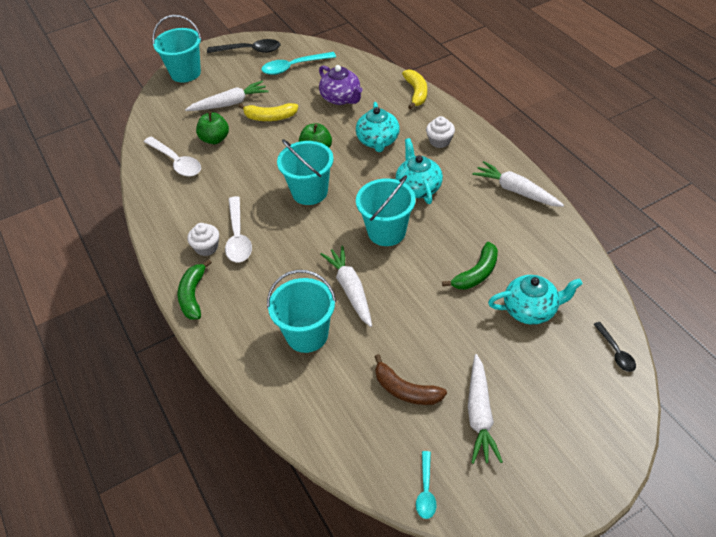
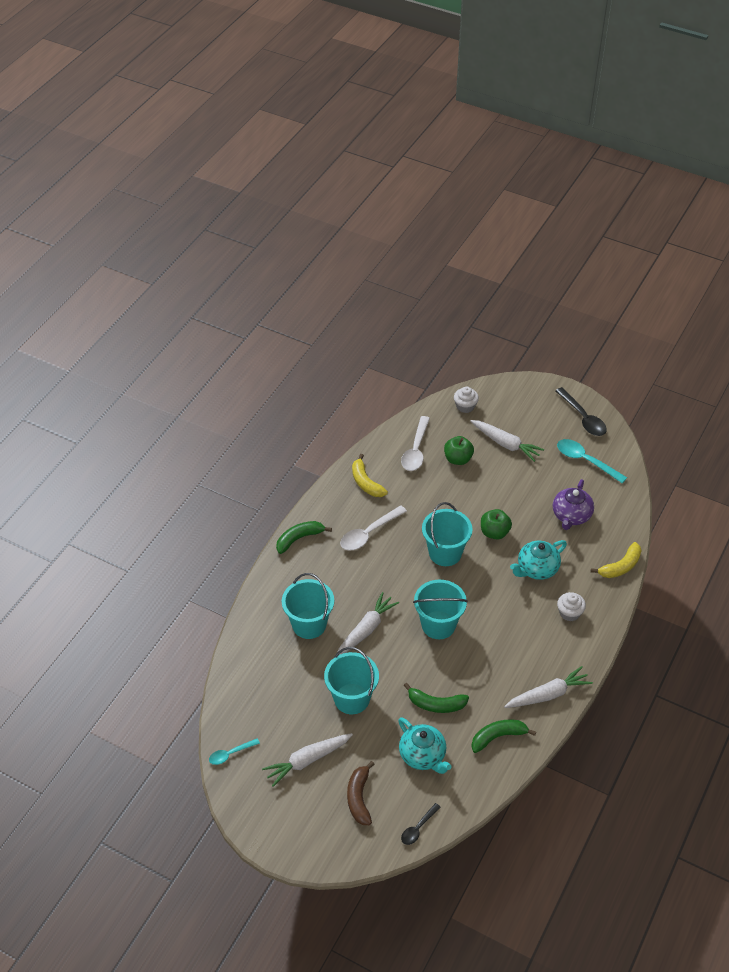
camera: 55 degrees right, 0 degrees up
(185, 73) = (519, 392): turquoise bucket -> turquoise bucket (351, 699)
(206, 247) = (346, 520): white cupcake -> white cupcake (465, 406)
(270, 117) = (510, 480): yellow banana -> yellow banana (366, 483)
(405, 390) = (300, 706): brown banana -> brown banana (359, 798)
(418, 187) = (502, 623): turquoise teapot -> none
(516, 191) = (548, 694): white carrot -> white carrot turned 60 degrees clockwise
(542, 244) = (498, 737): none -> green banana

